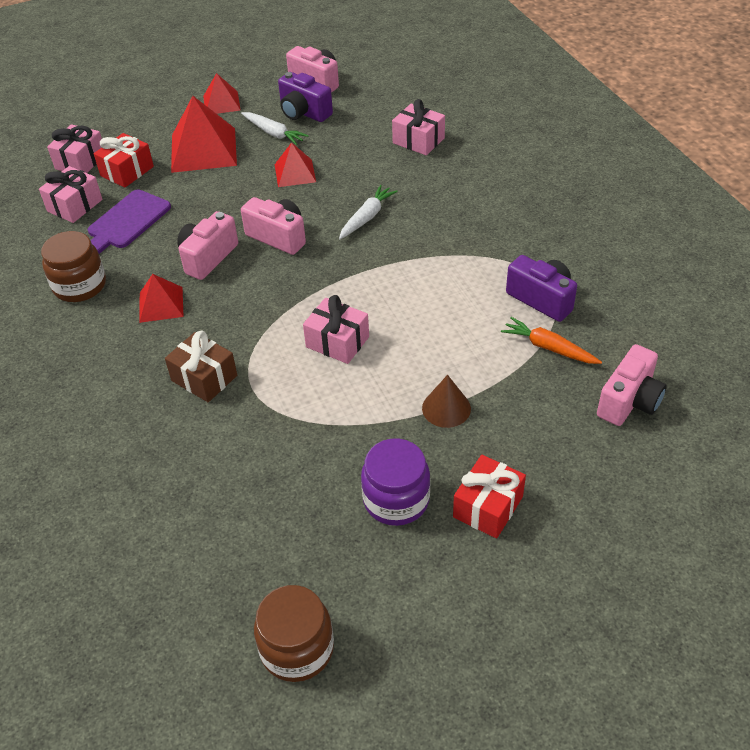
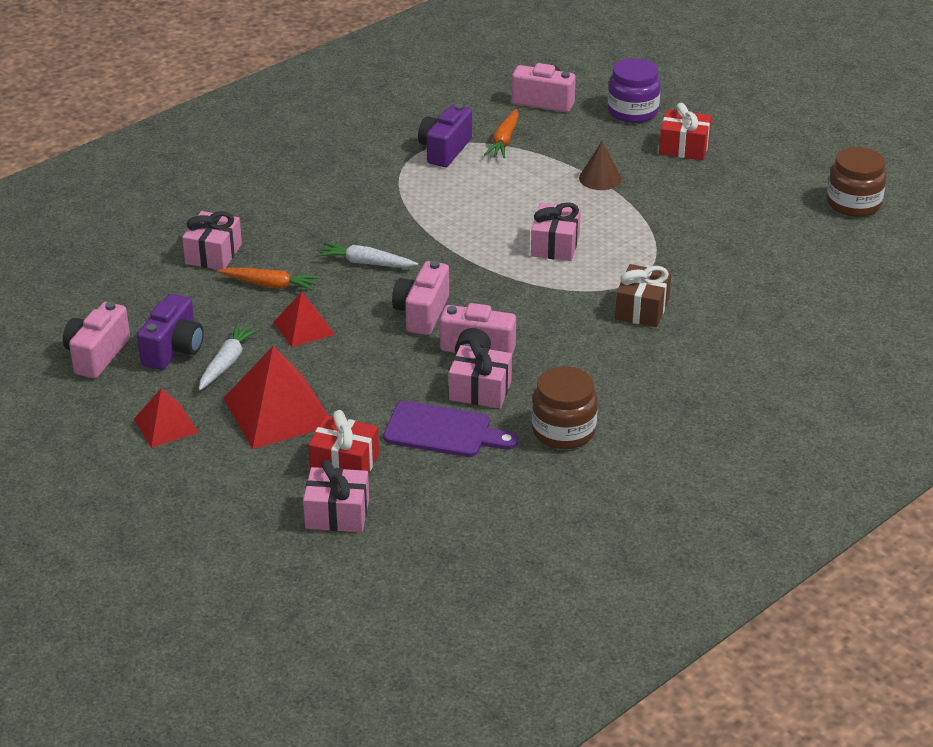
camera: 110 degrees left, 10 degrees down
(75, 205) = (429, 486): pink gift -> pink gift (480, 390)
(161, 304) = (562, 364): red pyramid -> none
(361, 163) = (270, 285): none -> orange carrot
(396, 500) = (704, 186): purple jar -> purple jar (632, 111)

